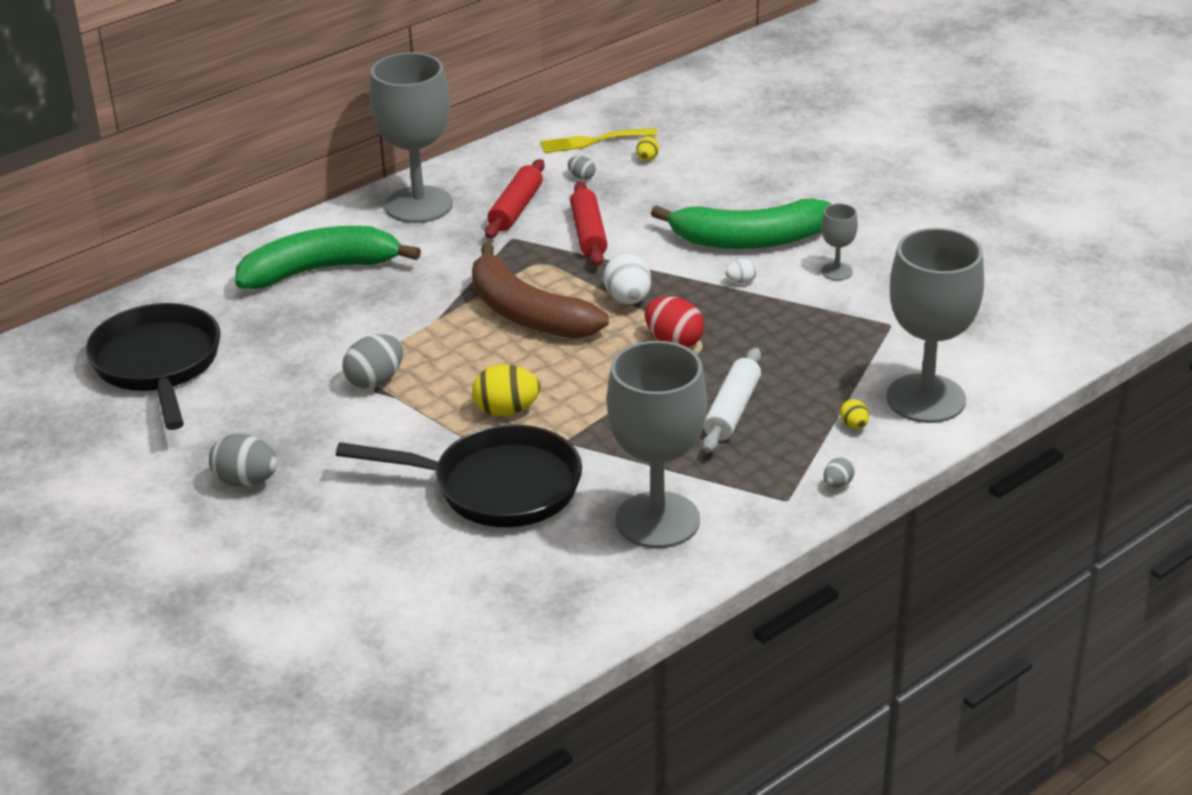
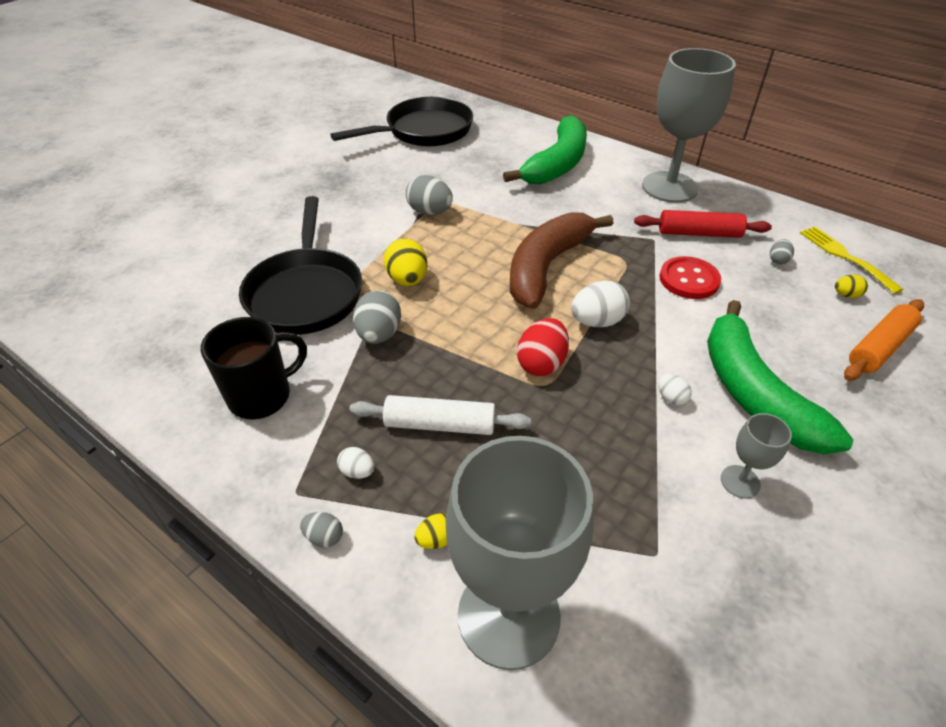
camera: 75 degrees right, 10 degrees up
(246, 481) = (305, 185): grey egg -> grey egg (379, 334)
(320, 270) = (557, 164): green banana -> green banana turned 60 degrees clockwise
(588, 233) = (689, 280): red rolling pin -> red button
(657, 520) = (262, 396): grey goblet -> black mug
(719, 166) = (879, 347): none -> orange rolling pin
(773, 462) = (357, 471): none -> white egg

